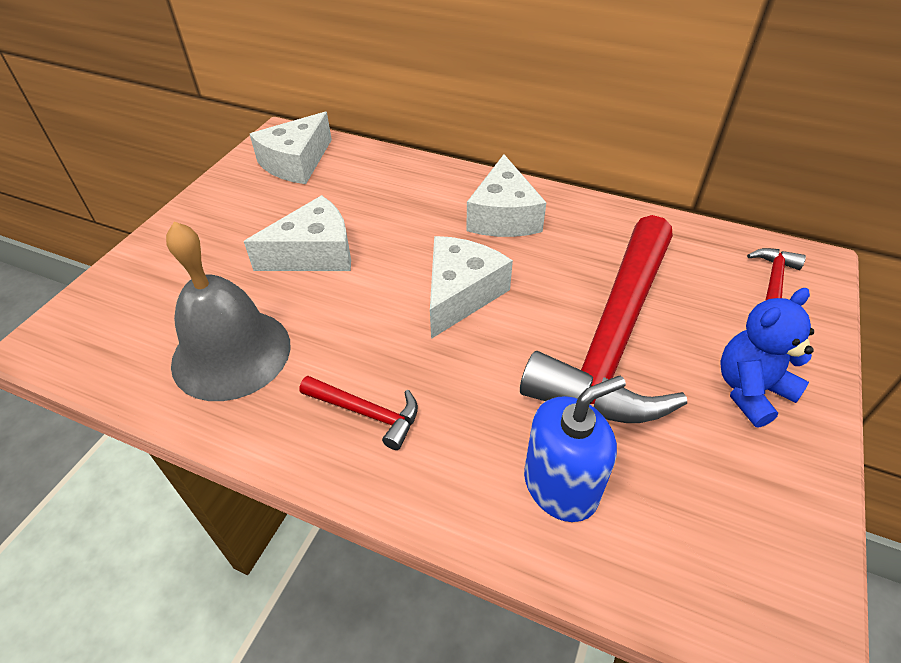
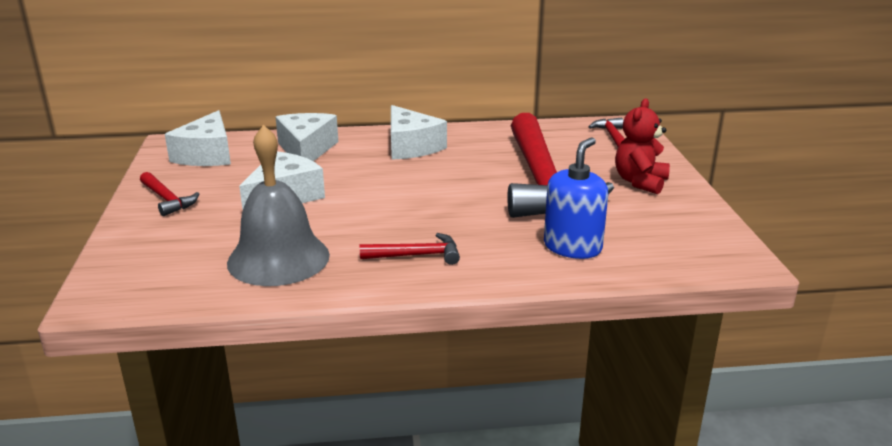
camera: 30 degrees left, 20 degrees down
(211, 218) = (167, 199): none -> red hammer
(460, 294) = (421, 188): white cheese -> white cheese (306, 150)
(750, 390) = (640, 182): blue teddy bear -> red teddy bear

